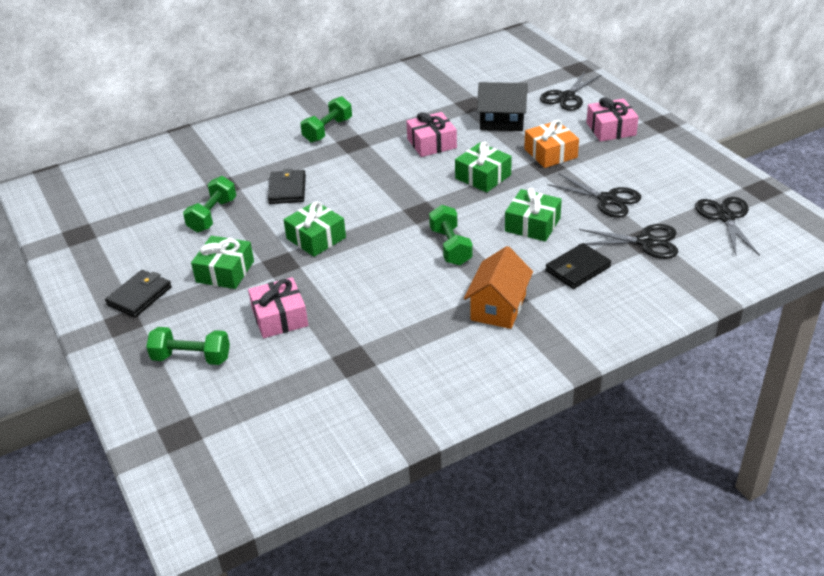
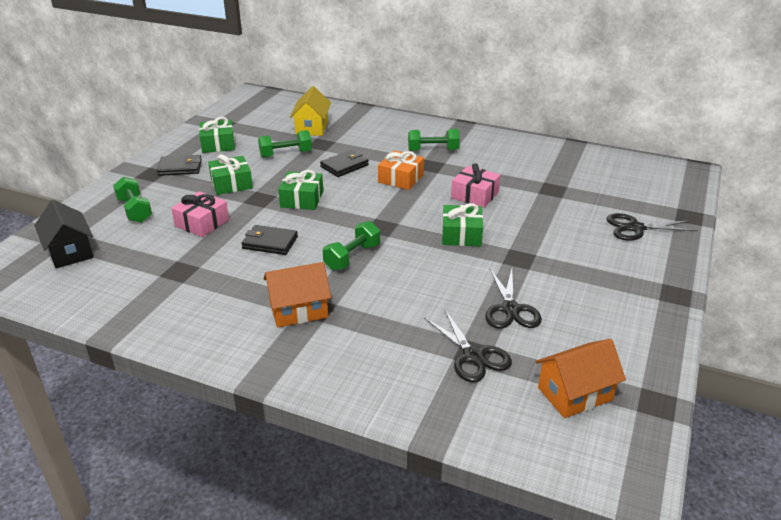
camera: 50 degrees right, 5 degrees down
(179, 179) = (312, 127): none -> yellow house
(502, 122) = (549, 213): black house -> black house (69, 252)
(532, 225) = (425, 284): green gift -> green gift (218, 144)
(550, 153) = (538, 253): orange gift -> orange gift (401, 178)
(578, 269) = (391, 331): black wallet -> black wallet (270, 243)
(611, 129) = (622, 270): pink gift -> none
(725, 217) = (575, 394): black scissors -> orange house

